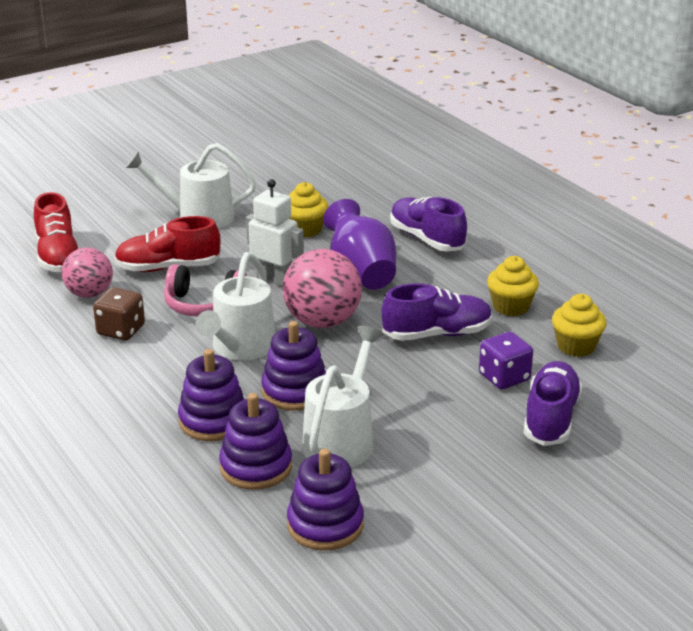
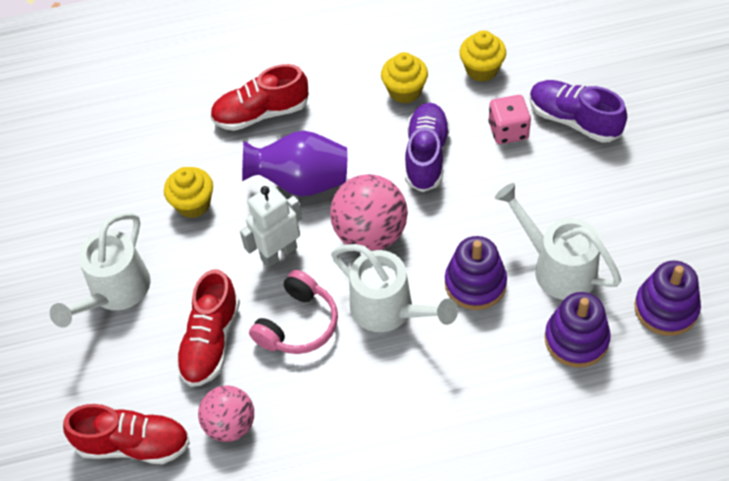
camera: 65 degrees left, 25 degrees up
(121, 330) = (315, 407): brown dice -> none
(213, 421) = (498, 357): purple stacking toy -> none
(426, 239) = (261, 113): purple shoe -> red shoe
(504, 377) = (508, 130): purple dice -> pink dice

